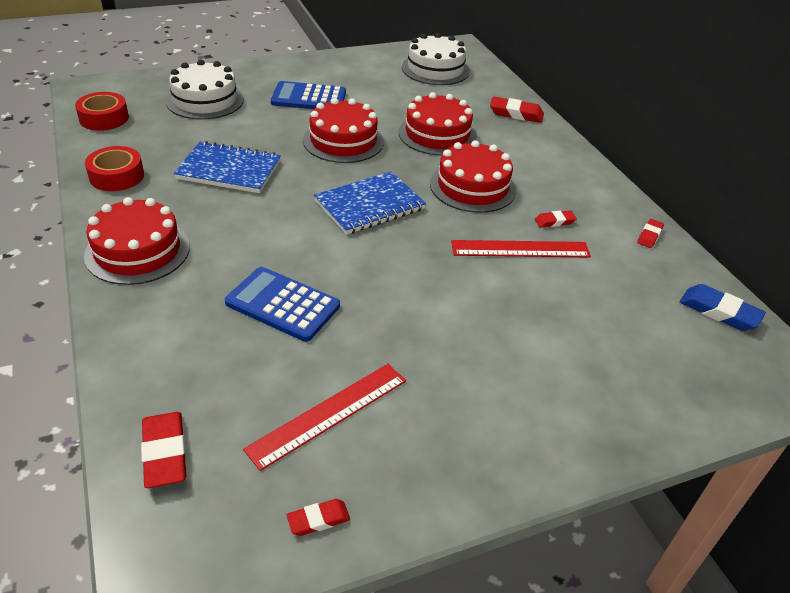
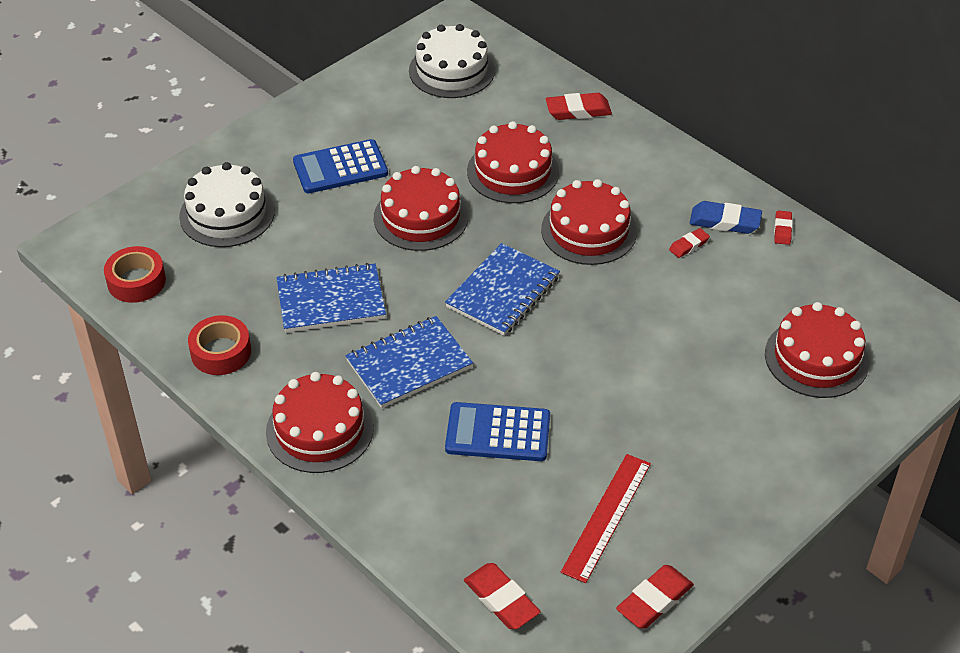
camera: 20 degrees left, 5 degrees up
(251, 229) = (409, 364): none -> blue notebook
(318, 520) = (654, 600): red eraser -> red eraser, size x1.70
(520, 249) = (673, 290): red ruler -> none
(632, 346) = (816, 358): none -> red cake
(719, 312) = (874, 294): blue eraser -> blue eraser (725, 221)

